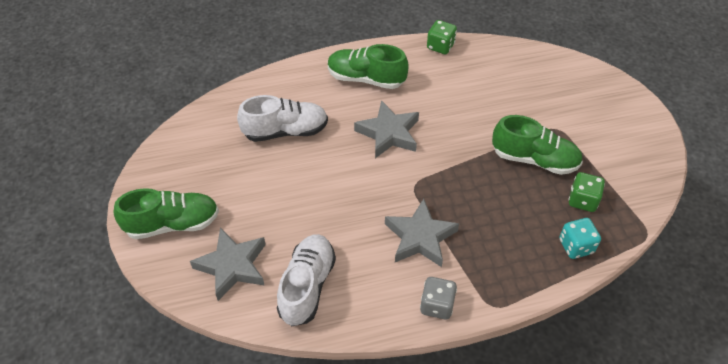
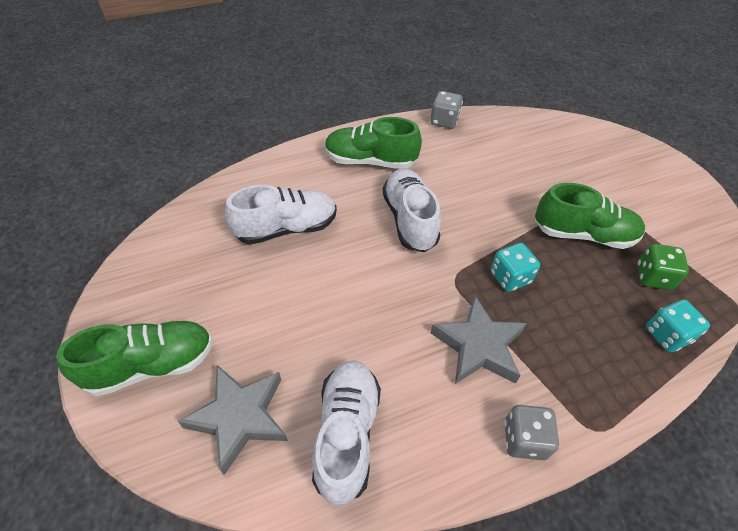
camera: 10 degrees left, 0 degrees up
(388, 133) = (409, 220): grey star -> white shoe
(440, 46) = (444, 121): green dice -> grey dice
(460, 188) = (510, 277): none -> turquoise dice

